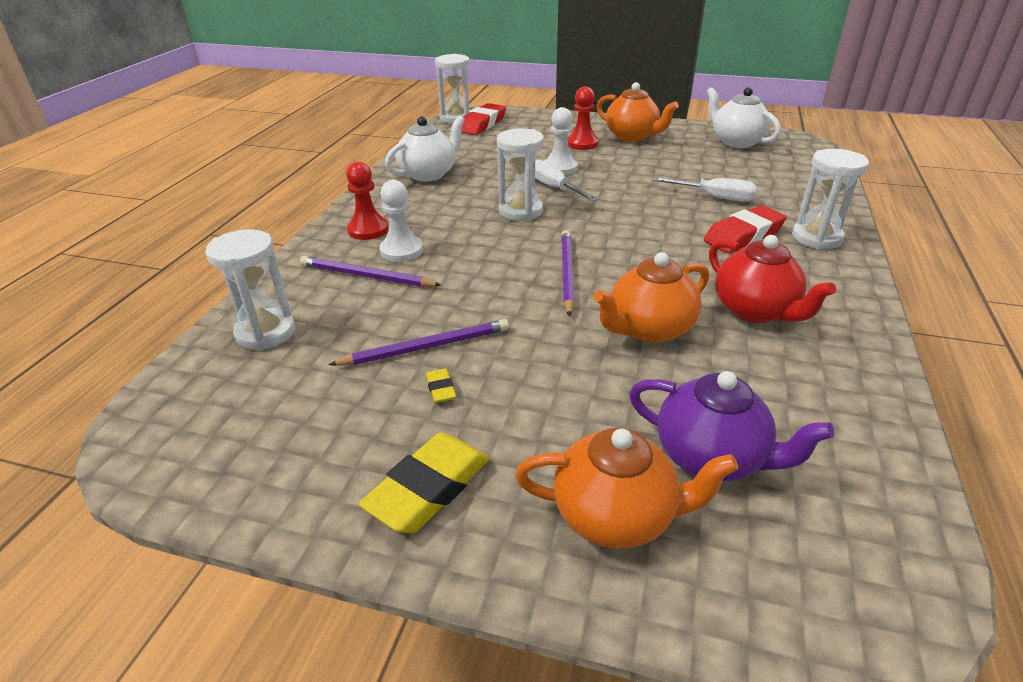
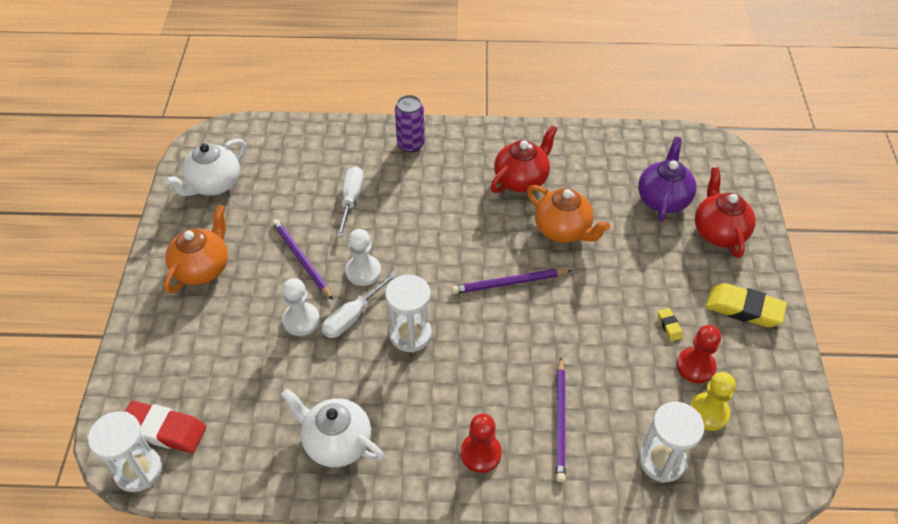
camera: 105 degrees left, 15 degrees up
(289, 388) = (708, 412): none -> yellow pawn
(401, 251) = (511, 409): white pawn -> white pawn (363, 271)
(425, 347) = (633, 347): purple pencil -> purple pencil (301, 260)
(441, 389) = (669, 326): yellow eraser -> yellow eraser turned 75 degrees counterclockwise
(582, 144) = (228, 311): red pawn -> red pawn (695, 366)
(616, 516) = (719, 232): orange teapot -> red teapot
(743, 236) = (418, 183): red eraser -> none
(816, 238) = (410, 144): white hourglass -> purple can

